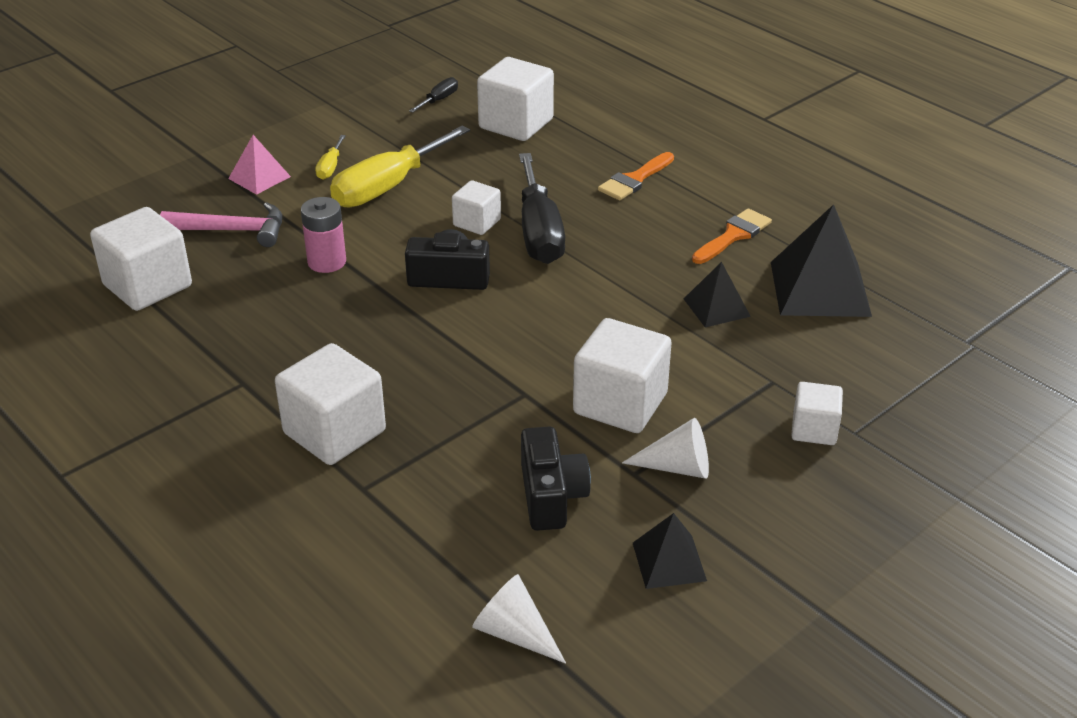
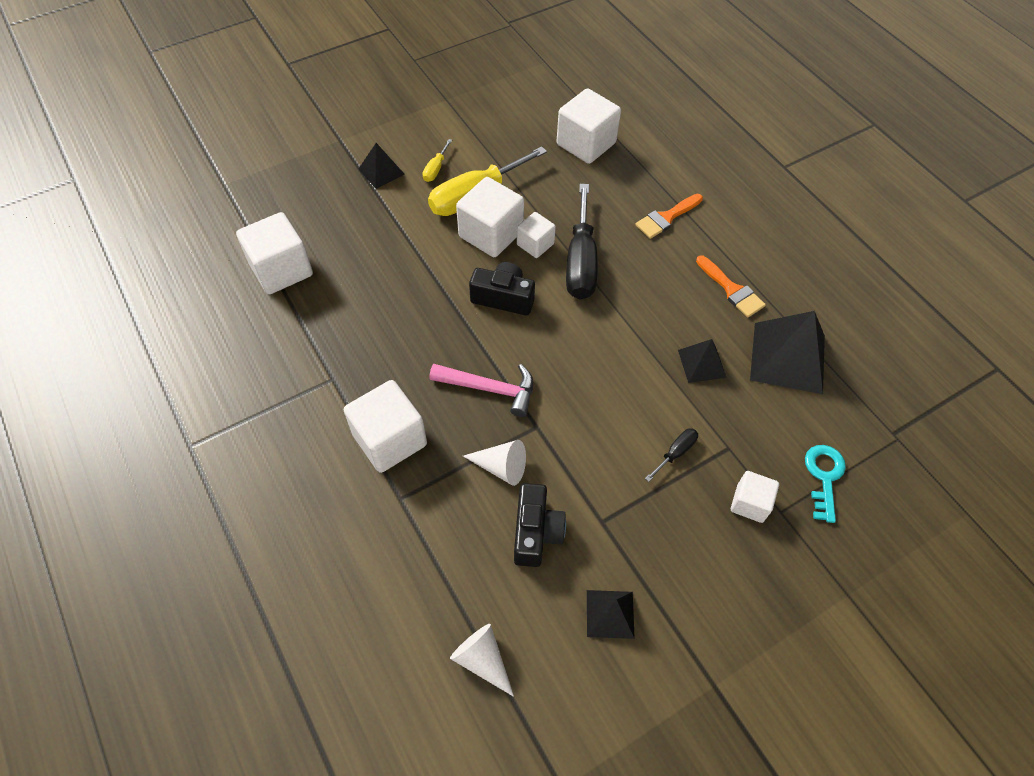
camera: 10 degrees right, 20 degrees up
(232, 230) = (352, 223): pink hammer -> pink hammer (489, 389)
(259, 177) = (381, 171): pink pyramid -> black pyramid
(327, 262) = (415, 267): pink battery -> none
(439, 100) = (531, 109): black screwdriver -> black screwdriver (675, 453)
(620, 403) = (606, 449): white cube -> white cube (491, 234)
(677, 467) = (636, 521): white cone -> white cone (501, 467)
(733, 235) = (731, 290): orange brush -> orange brush turned 90 degrees clockwise
(897, 392) = (824, 477): none -> turquoise key

